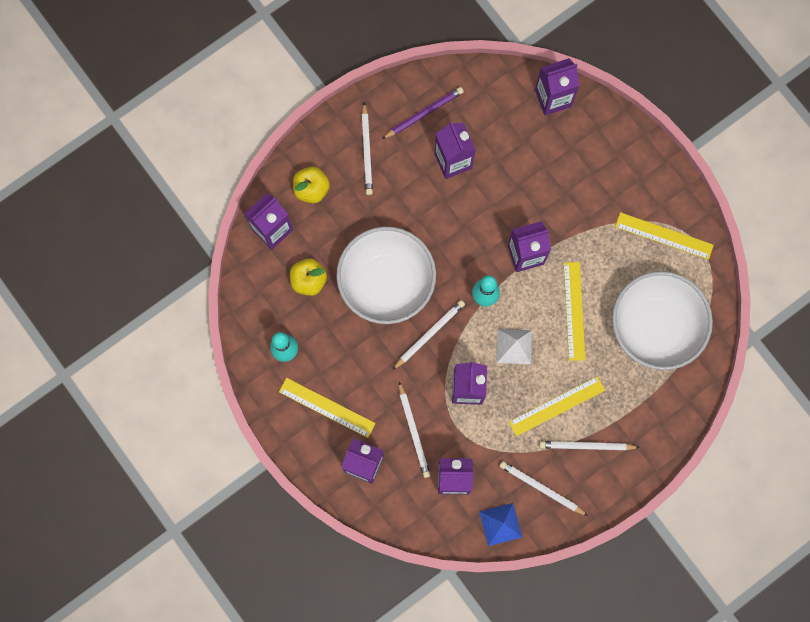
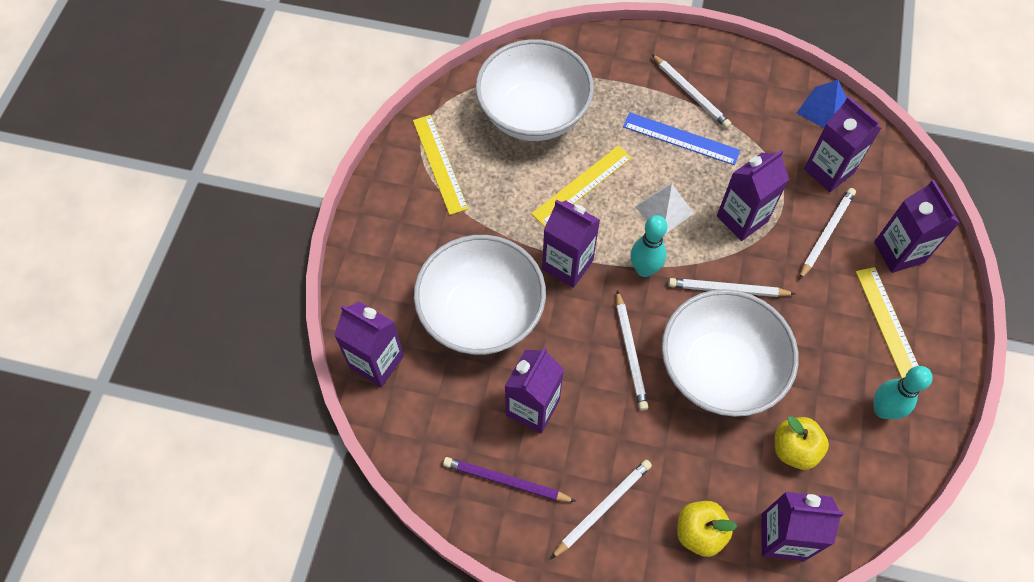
camera: 130 degrees left, 15 degrees down
(535, 178) = (481, 313): none -> white bowl
(541, 488) = (761, 101): white pencil -> white pencil (630, 352)
(556, 405) = (681, 139): yellow ruler -> blue ruler

